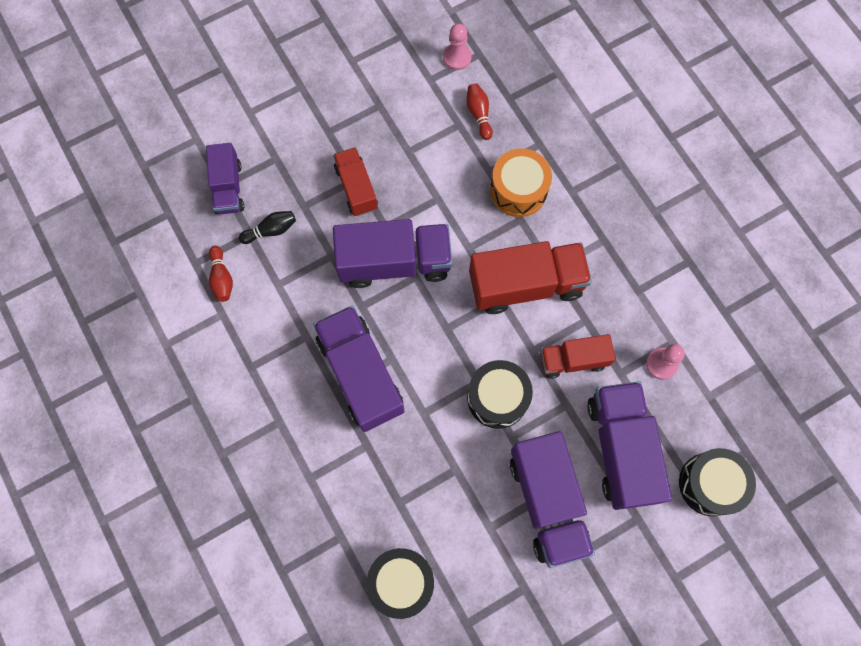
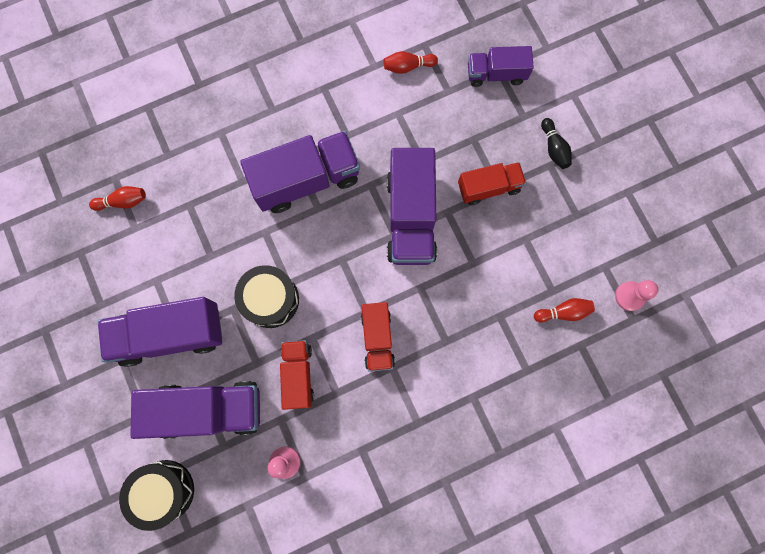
camera: 95 degrees right, 5 degrees up
(271, 230) = (451, 109): black bowling pin -> black bowling pin (554, 148)
(401, 581) = (123, 202): black drum -> red bowling pin
(518, 190) = (477, 343): orange drum -> none
(526, 285) = (377, 338): red truck -> red truck, size x0.59

